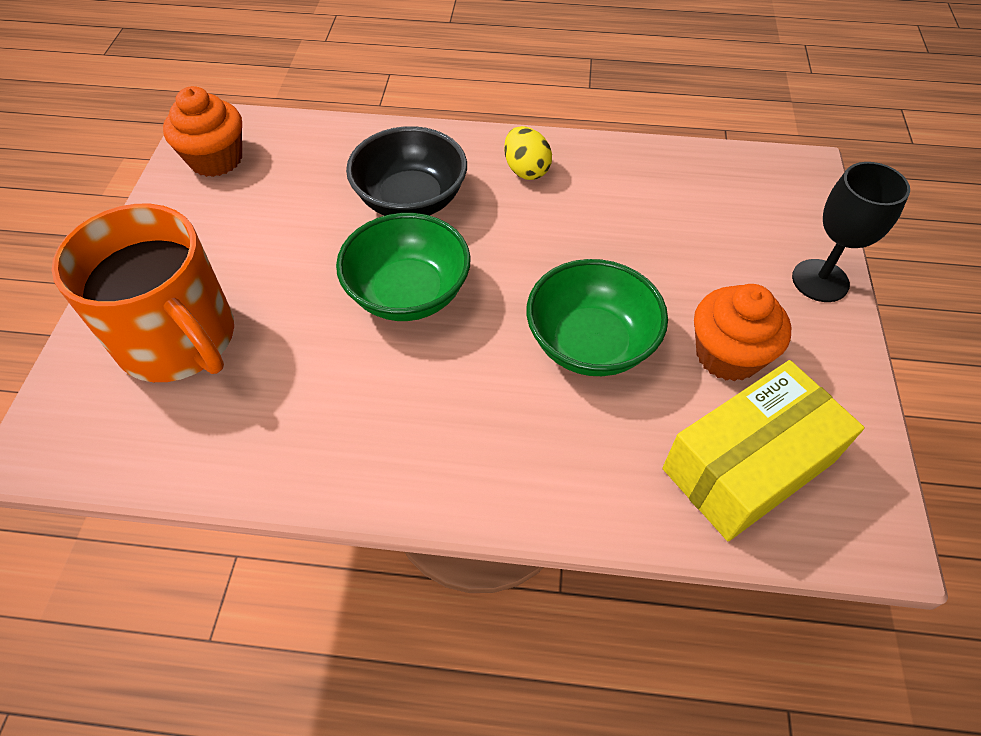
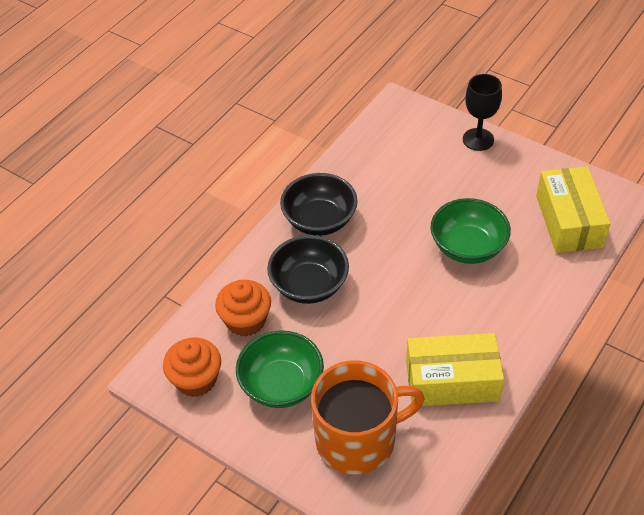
camera: 60 degrees left, 5 degrees down
(322, 412) = (452, 381): none -> yellow box
(408, 293) = (387, 313): green bowl -> green bowl (281, 384)
(526, 170) = (319, 220): yellow egg -> black bowl
(727, 355) = (504, 197): orange cupcake -> orange cupcake (246, 321)

